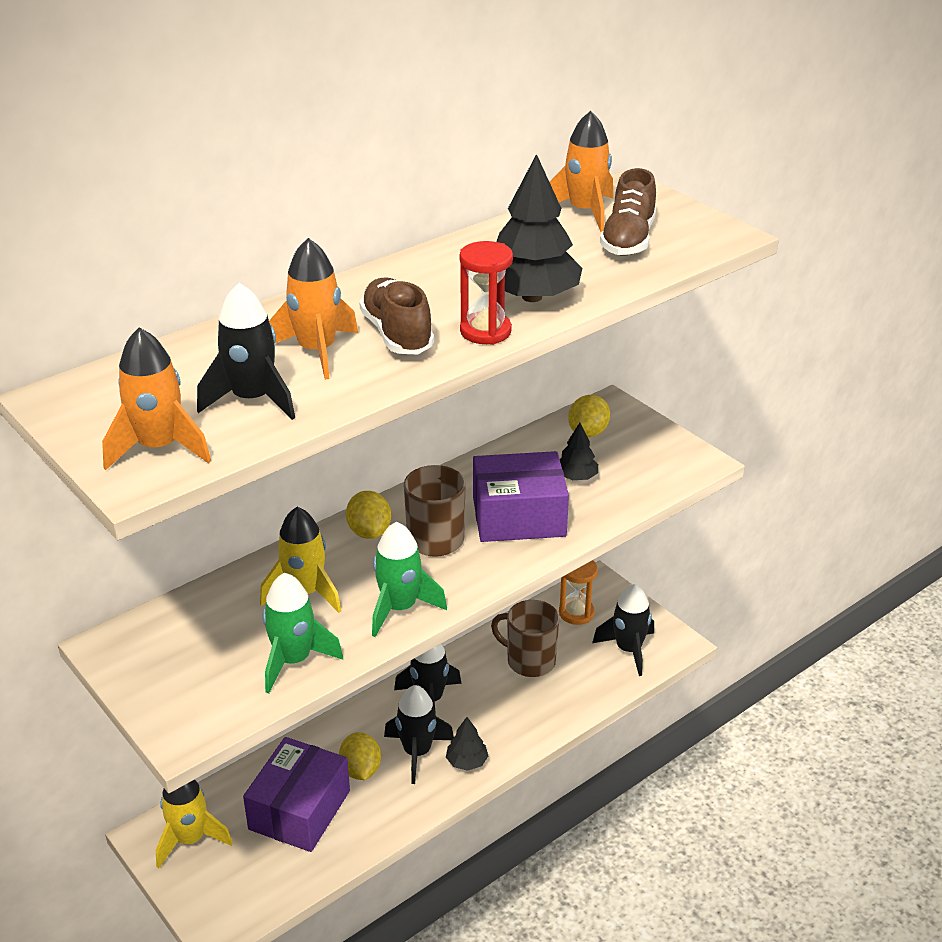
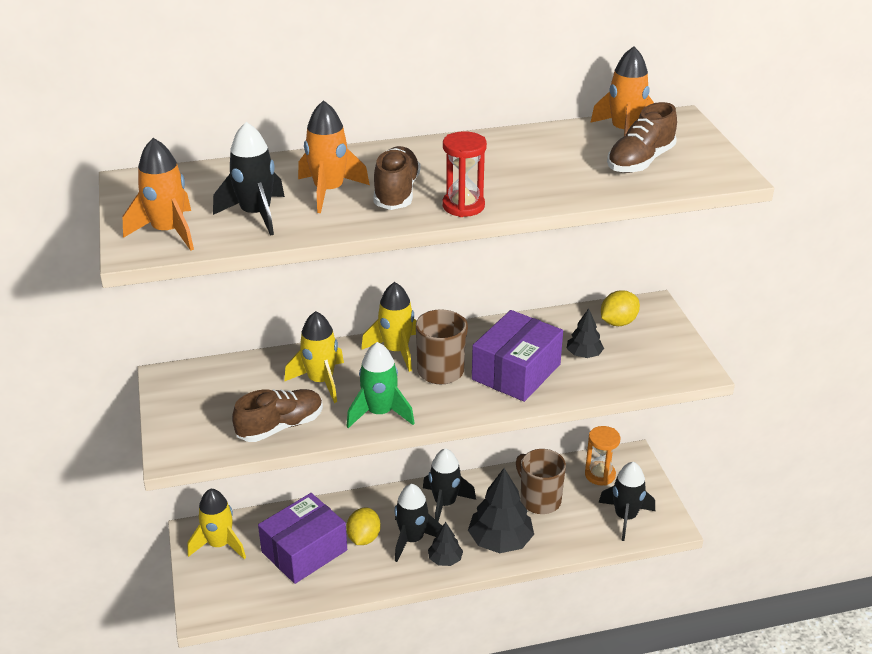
camera: 25 degrees right, 0 degrees up
(294, 660) = (280, 426): green rocket -> brown shoe
(369, 532) = (396, 351): yellow lemon -> yellow rocket
(518, 517) = (516, 372): purple box -> purple box turned 75 degrees counterclockwise
(532, 297) = (522, 188): black tree -> black tree (500, 540)

